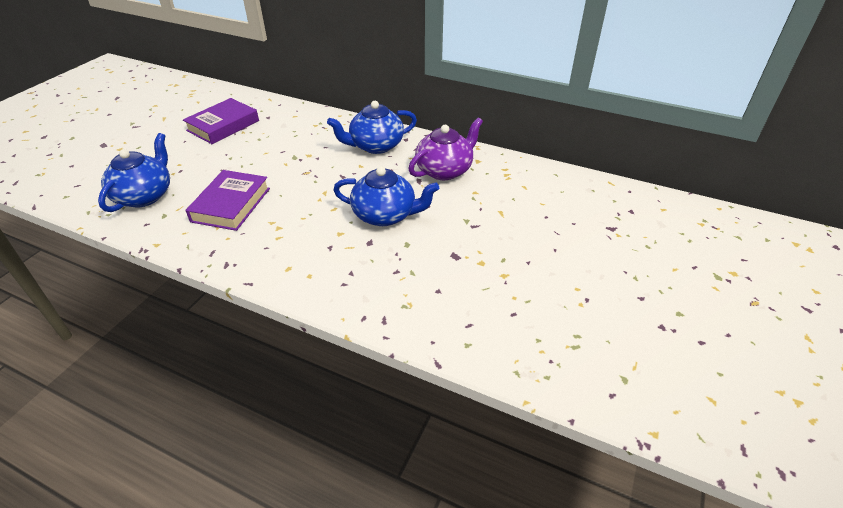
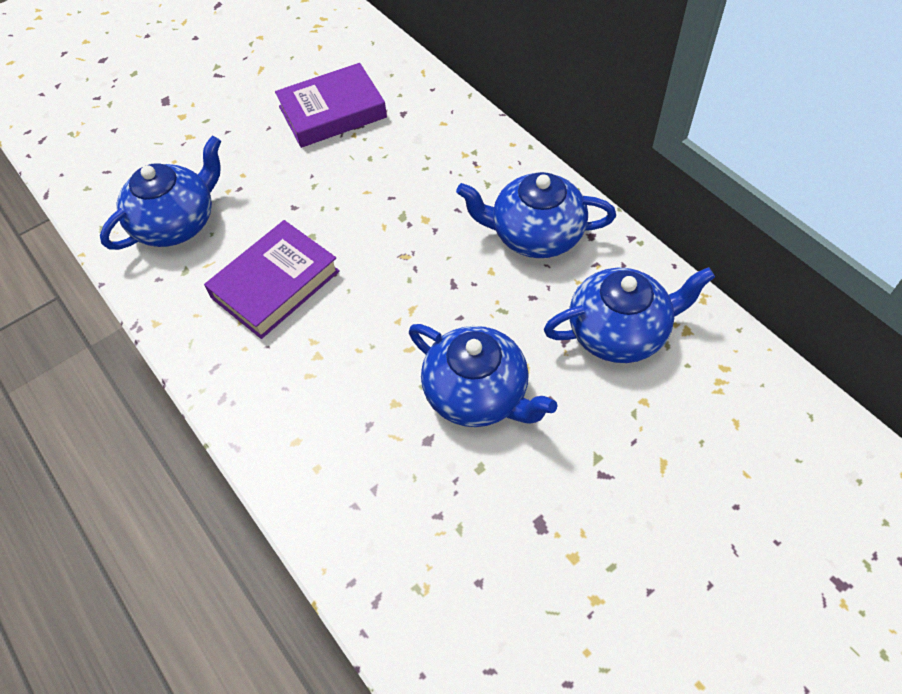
camera: 30 degrees right, 15 degrees up
(445, 170) = (619, 332): purple teapot -> blue teapot

